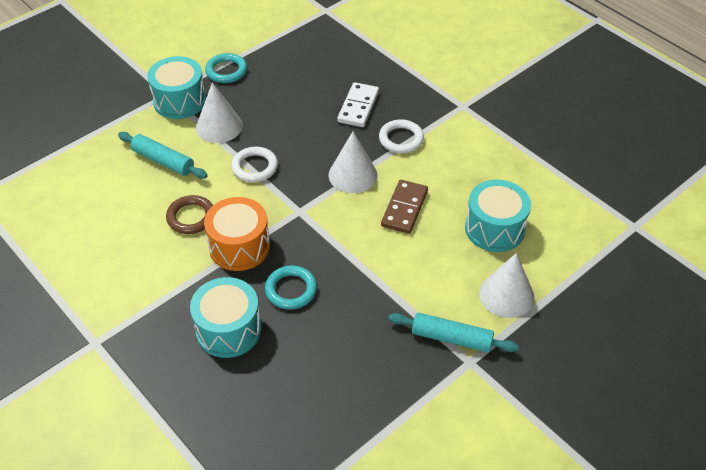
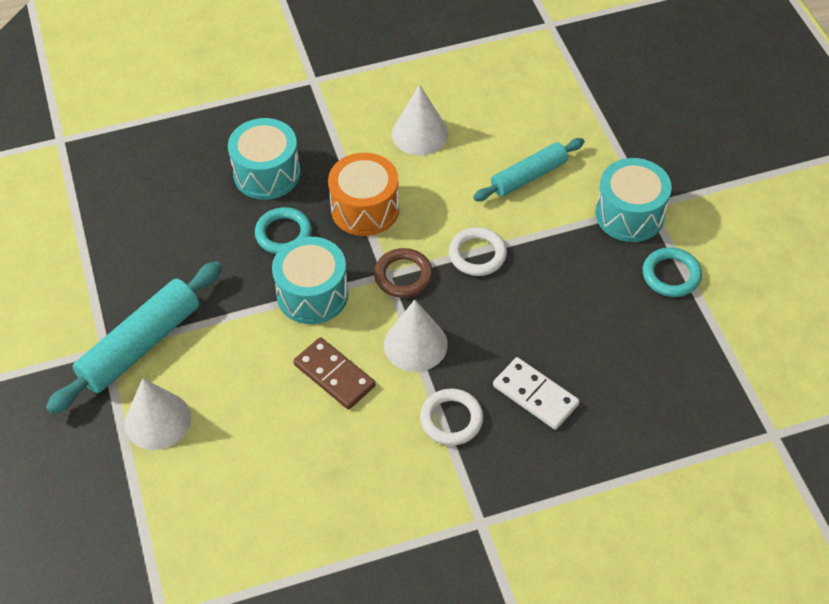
camera: 115 degrees right, 5 degrees up
(191, 217) = (429, 180): brown ring -> brown ring (403, 276)
(219, 126) = (564, 240): white cone -> white cone (420, 133)
(451, 338) = (140, 345): turquoise rolling pin -> turquoise rolling pin, size x1.55
(494, 228) = (252, 454): turquoise drum -> turquoise drum (312, 294)

